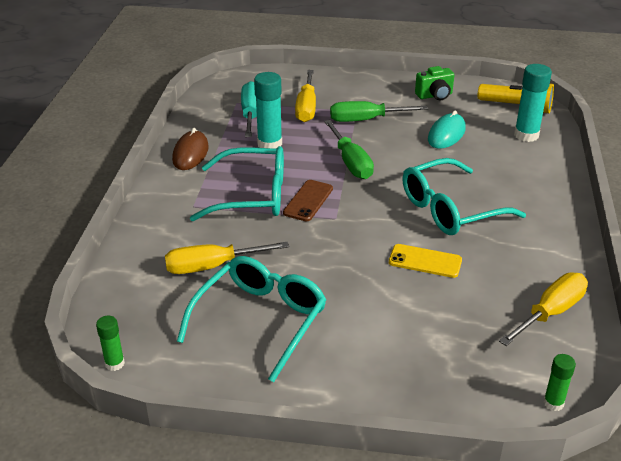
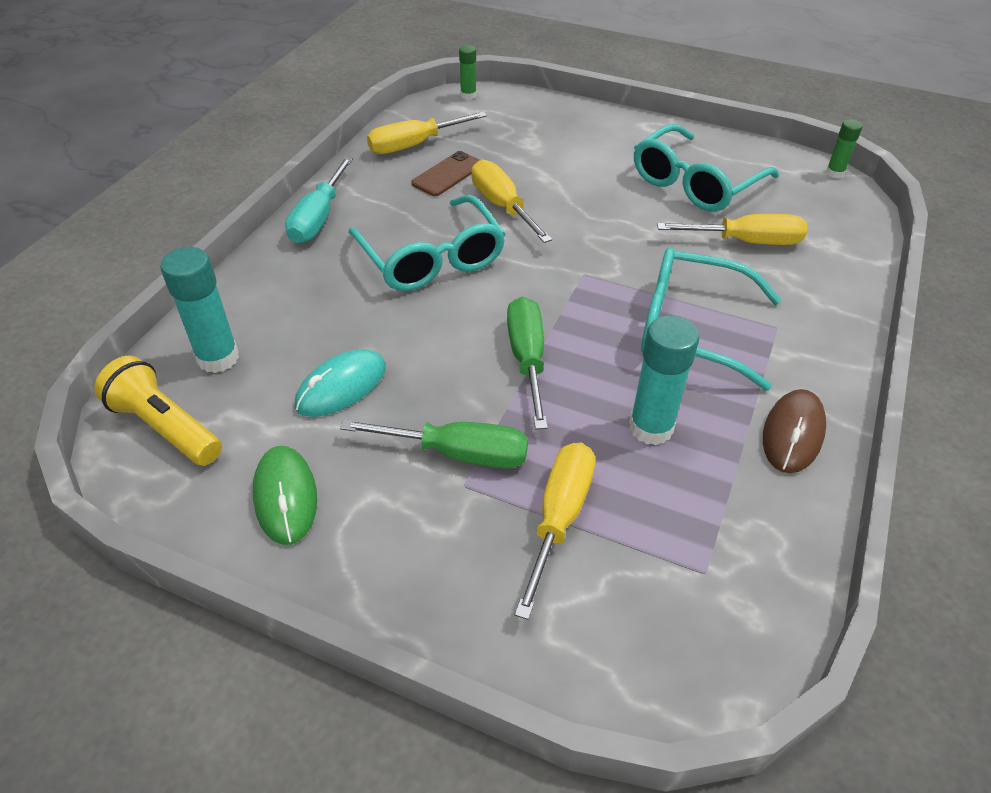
camera: 165 degrees left, 10 degrees up
(250, 114) = (677, 524): turquoise screwdriver -> turquoise screwdriver (318, 218)
(308, 201) = (612, 305): brown phone -> brown phone (447, 174)
(425, 261) = (502, 206): yellow phone -> yellow screwdriver
(435, 95) = (285, 497): green camera -> green mouse
(450, 209) = (431, 258): turquoise glasses -> turquoise glasses turned 75 degrees clockwise

